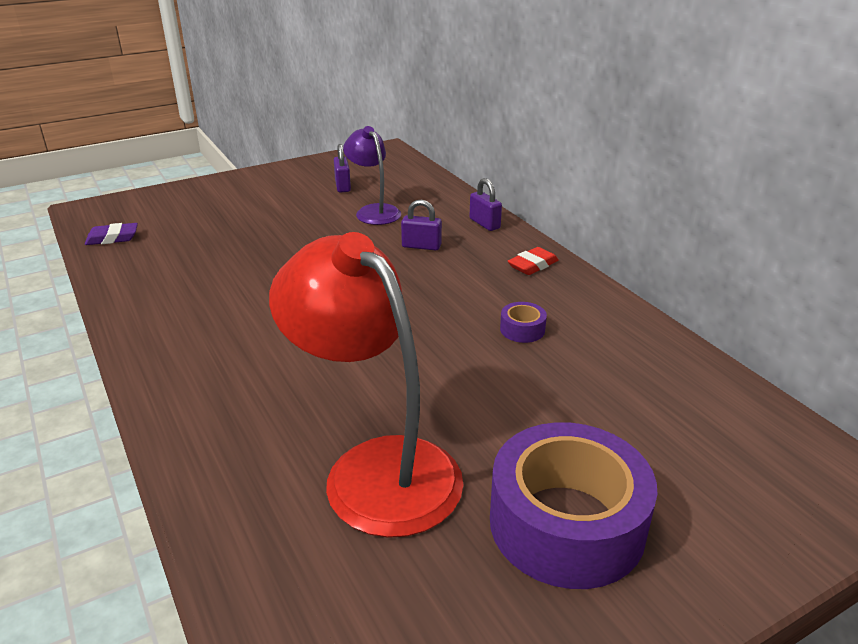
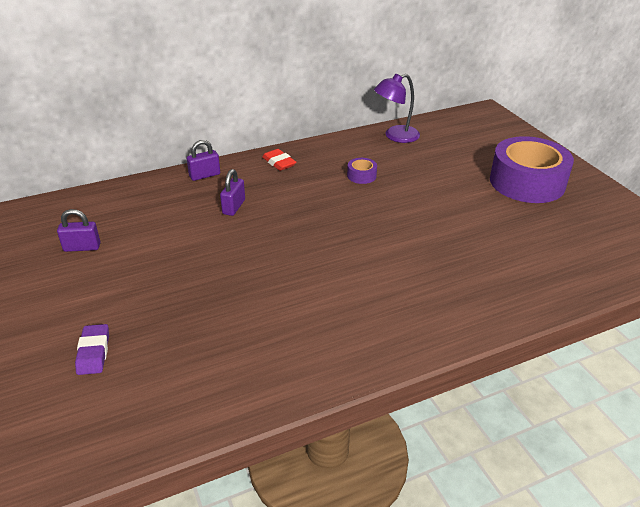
camera: 85 degrees left, 5 degrees up
(112, 238) = (136, 426): purple eraser -> purple eraser (94, 352)
(374, 211) = (154, 229): purple lamp -> purple lamp (395, 136)
(375, 468) = (501, 236): red lamp -> none

